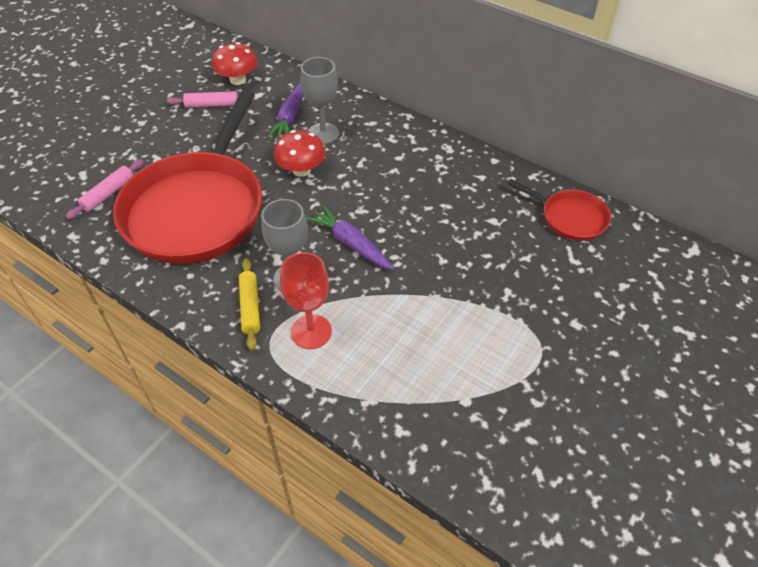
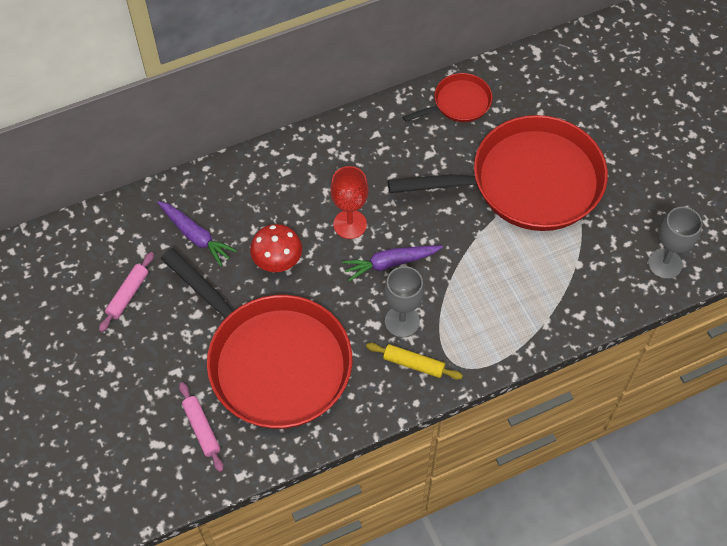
camera: 60 degrees left, 10 degrees up
(238, 80) = (103, 256): red mushroom -> none
(311, 332) = (463, 332): red goblet -> red goblet (350, 224)
(323, 133) = (239, 221): grey goblet -> grey goblet (665, 263)
(529, 310) = (527, 182): none -> red pan

